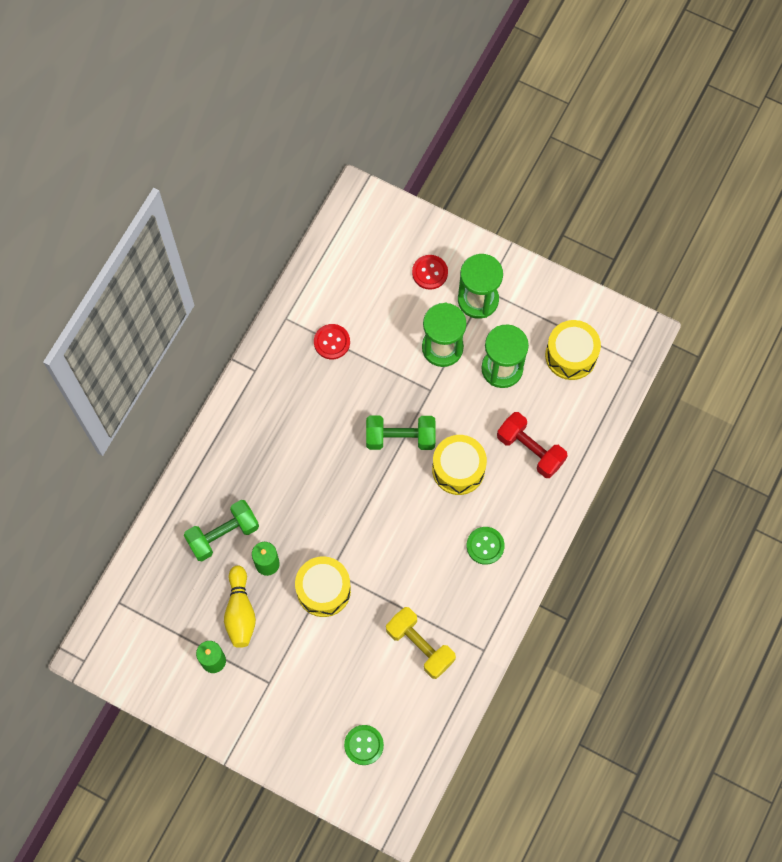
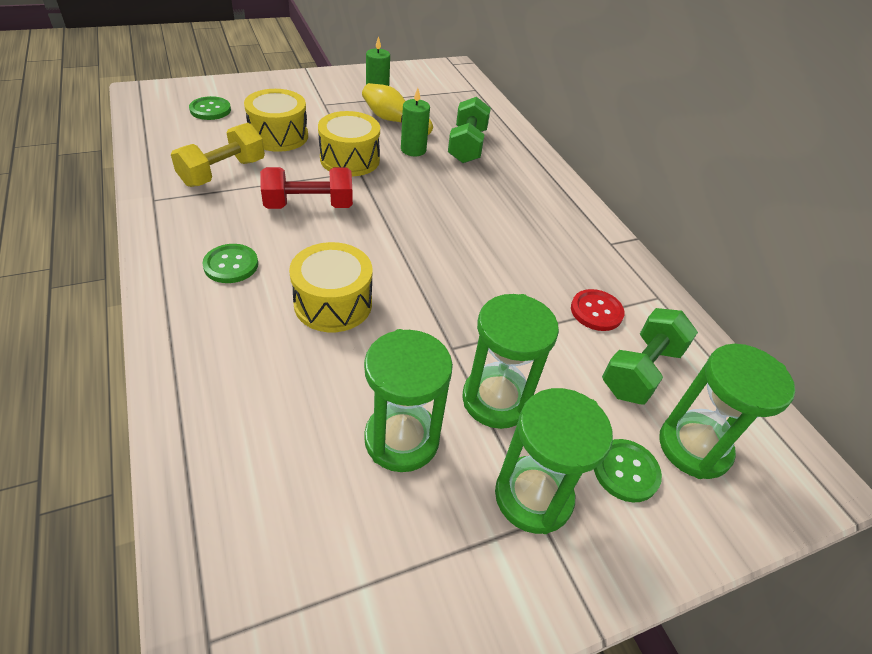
camera: 125 degrees right, 25 degrees down
(388, 252) = (694, 447): none -> green hourglass
(400, 438) = (424, 287): green dumbbell -> green dumbbell (641, 371)
(420, 646) = (223, 172): yellow dumbbell -> yellow dumbbell turned 45 degrees counterclockwise
(430, 272) = (625, 471): red button -> green button
(530, 450) = (266, 380): red dumbbell -> red dumbbell (309, 205)
(571, 355) = (325, 547): yellow drum -> yellow drum (279, 136)

